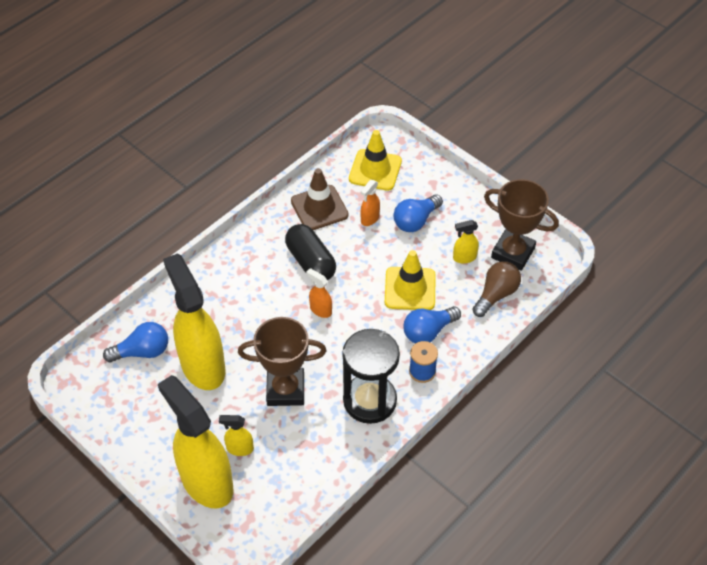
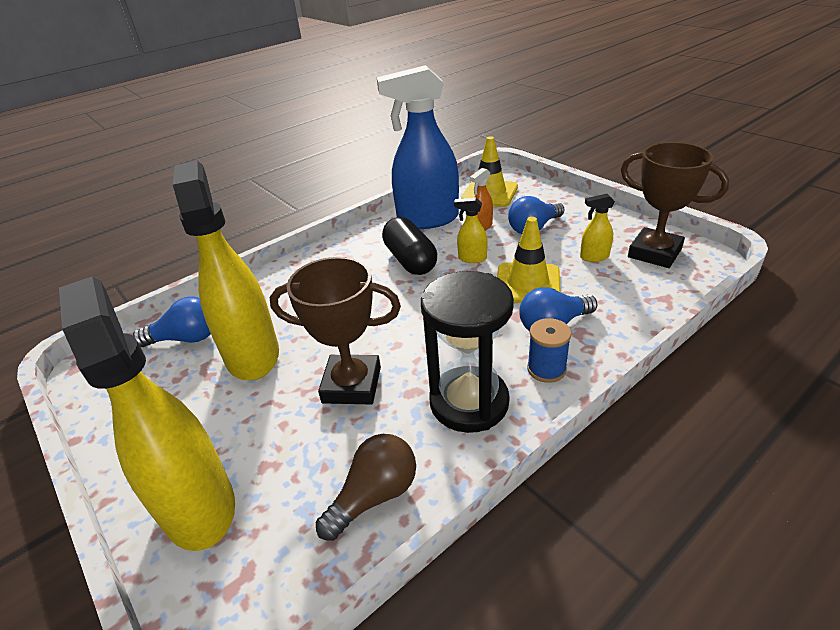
camera: 10 degrees right, 15 degrees down
(239, 448) = (265, 458): yellow spray bottle -> yellow spray bottle (472, 258)
(319, 208) = (427, 219): brown traffic cone -> blue spray bottle
(320, 310) = (414, 302): orange spray bottle -> none
(496, 294) = (640, 290): brown light bulb -> brown light bulb (375, 496)

